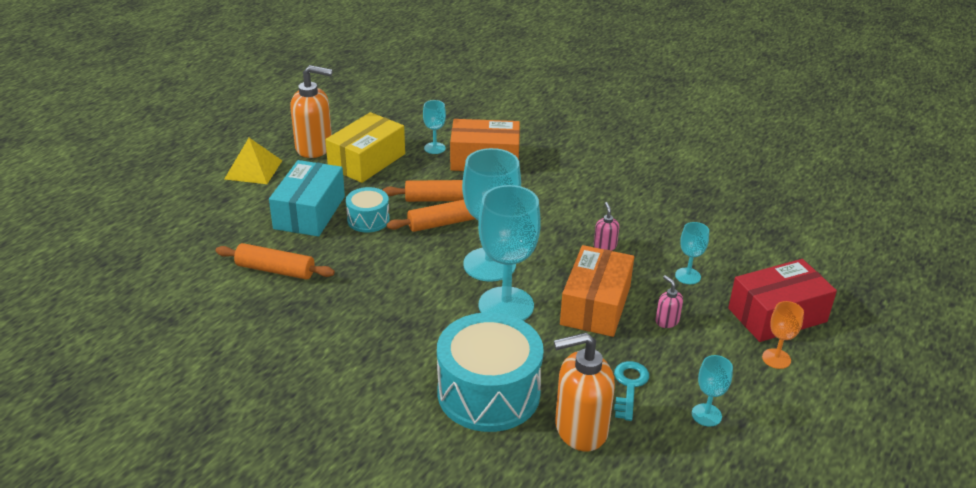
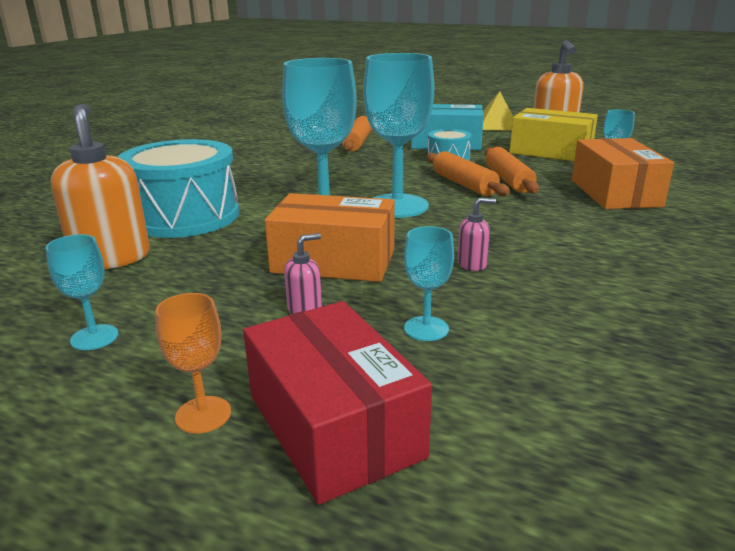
camera: 85 degrees right, 10 degrees down
(629, 386) = (173, 283): turquoise key -> none

